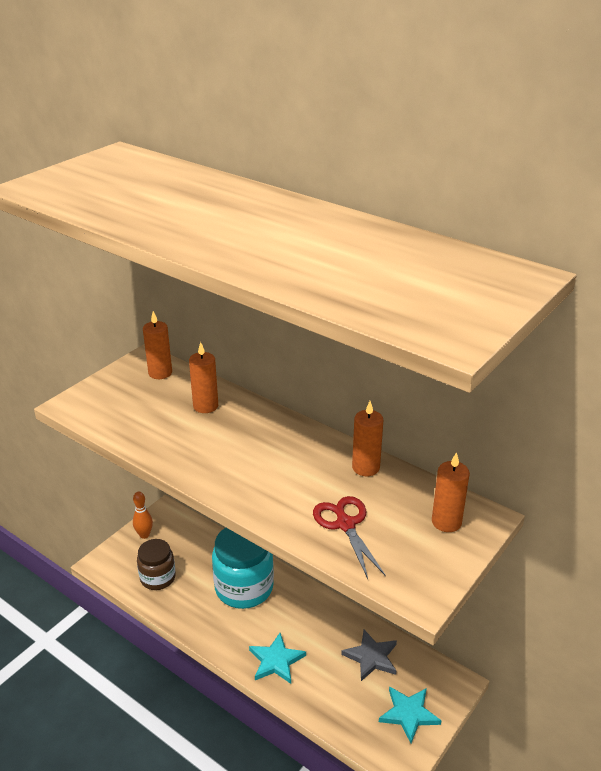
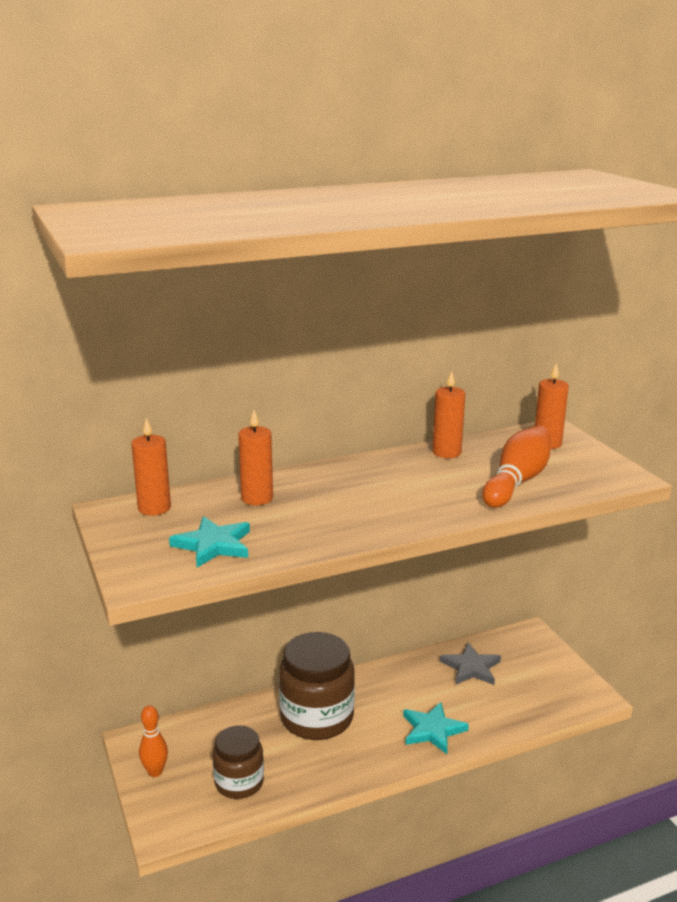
camera: 60 degrees left, 10 degrees down
(244, 588) = (317, 718): turquoise jar -> brown jar
(345, 524) = (517, 481): red scissors -> orange bowling pin
(408, 714) = (547, 671): turquoise star -> turquoise star (213, 545)

